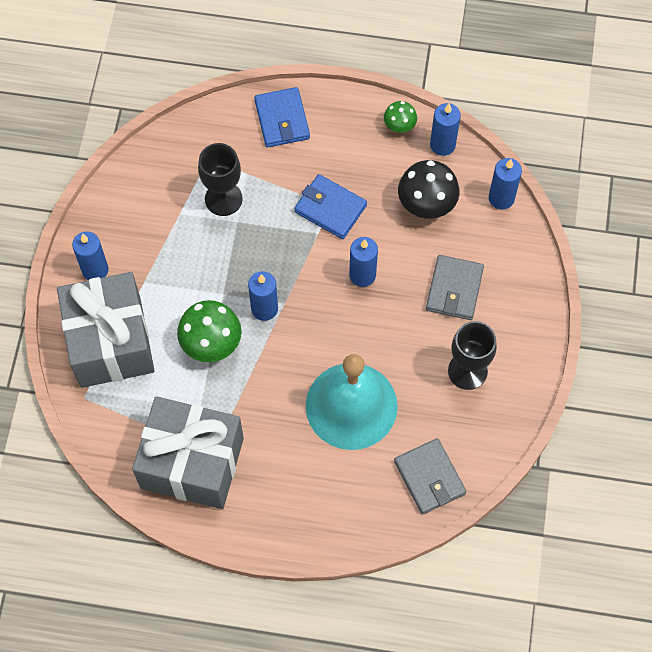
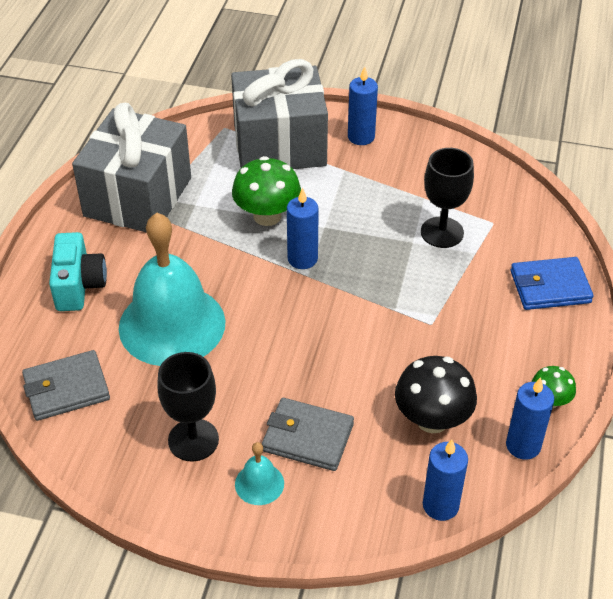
camera: 95 degrees right, 20 degrees down
(313, 493) = (79, 285): none -> turquoise camera
(330, 208) = (427, 323): blue wallet -> none
(362, 275) = (336, 347): blue candle -> none
(500, 319) = (259, 483): none -> turquoise bell

